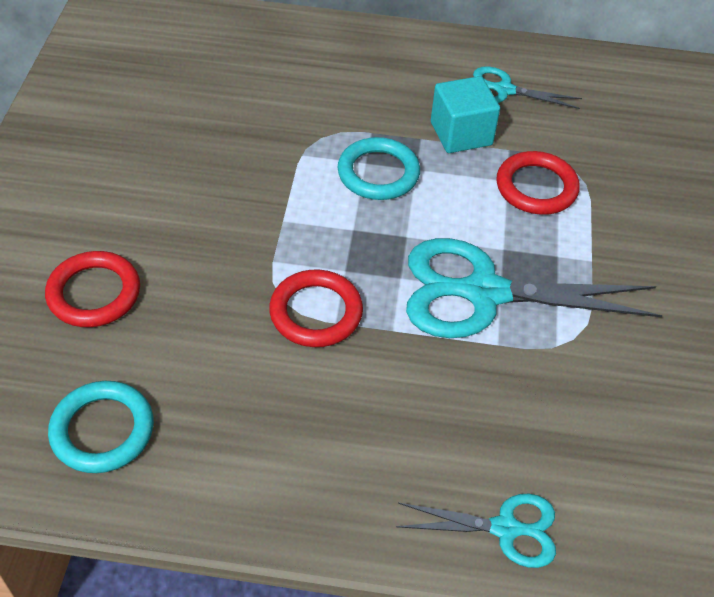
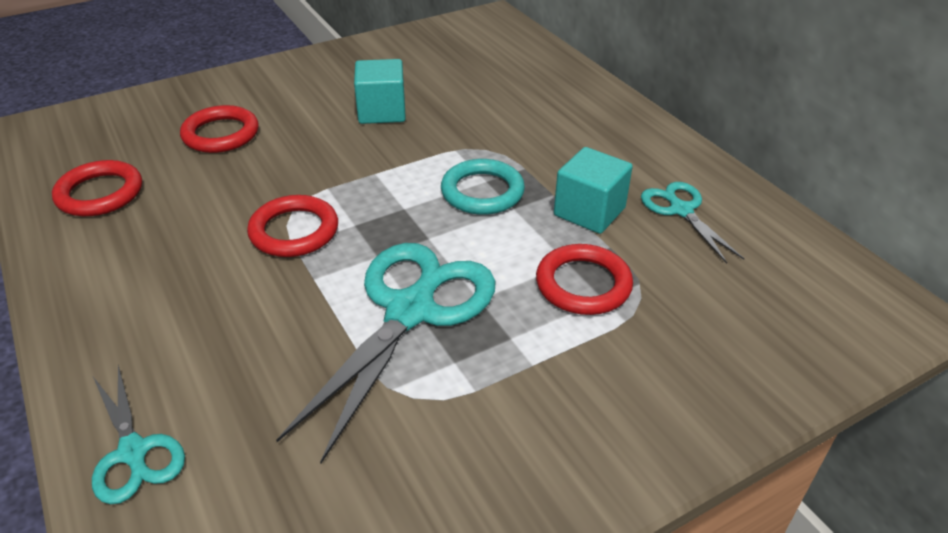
camera: 55 degrees right, 10 degrees down
(102, 430) = (100, 193): turquoise ring -> red ring
(188, 165) = (382, 111): none -> turquoise cube
(484, 293) = (410, 311): turquoise scissors -> turquoise scissors turned 60 degrees clockwise

